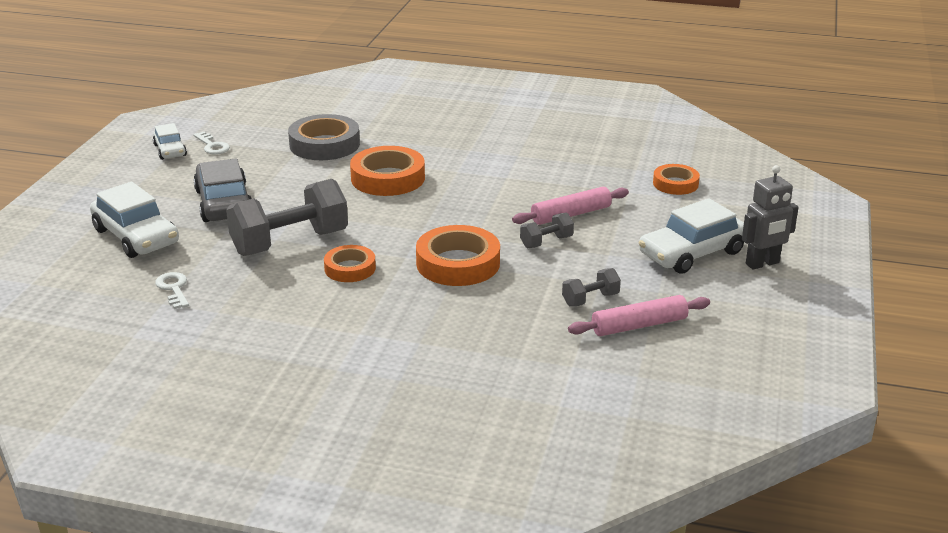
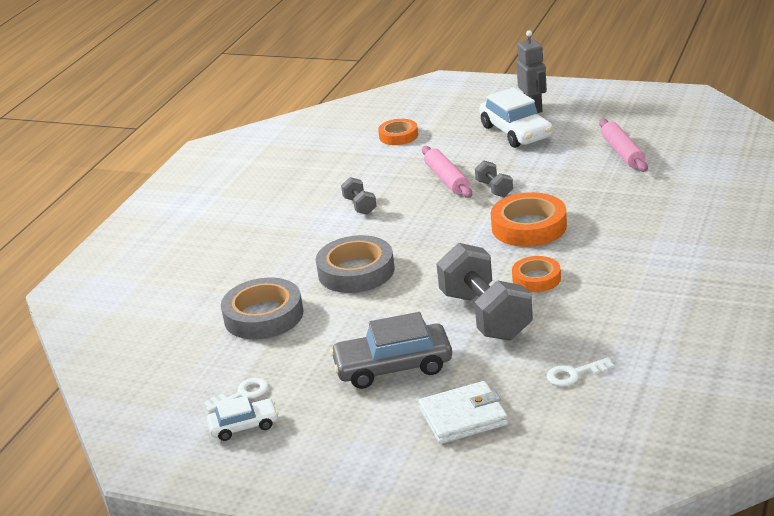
camera: 80 degrees left, 0 degrees up
(136, 236) = (463, 417): white car -> white wallet
(388, 178) = (356, 271): orange tape -> grey tape
(590, 299) = (586, 170): grey dumbbell -> grey dumbbell (360, 206)

